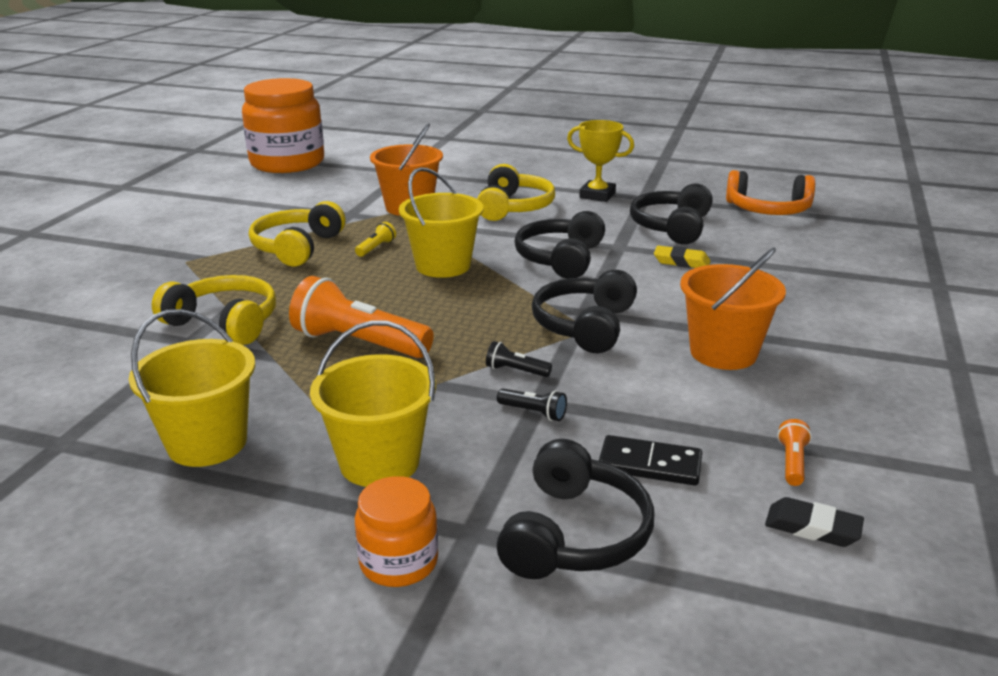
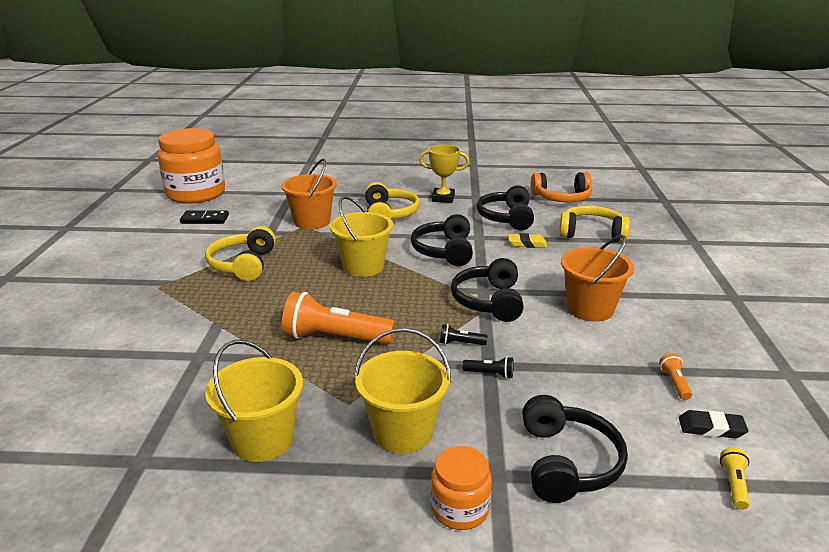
camera: 15 degrees left, 0 degrees up
(224, 323) = (220, 336): yellow headphones -> yellow headphones (591, 233)
(376, 248) = (305, 258): yellow flashlight -> yellow flashlight (734, 485)
(650, 464) = (587, 400): black domino -> black domino (205, 219)

